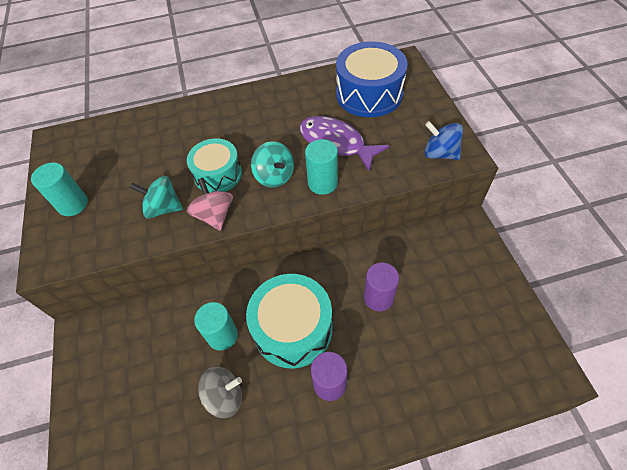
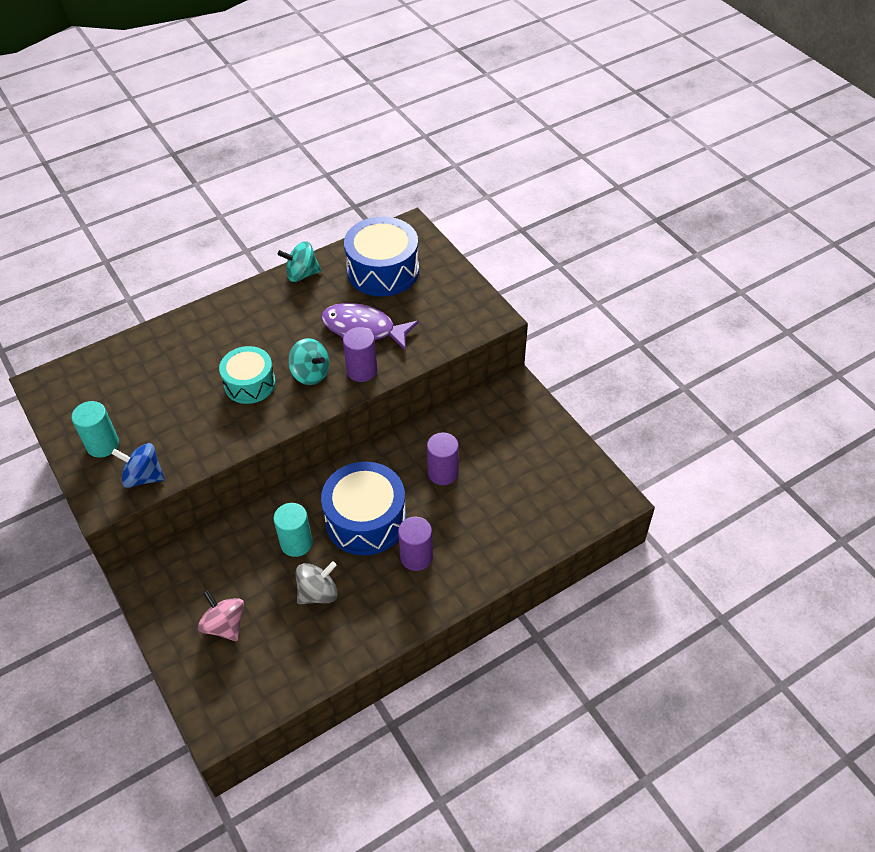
camera: 20 degrees left, 5 degrees down
(163, 208) = (205, 428): turquoise spinning top -> turquoise spinning top (302, 274)
(214, 215) = (262, 423): pink spinning top -> pink spinning top (225, 625)
(293, 328) = (366, 520): turquoise drum -> blue drum
(322, 183) = (362, 370): turquoise cylinder -> purple cylinder
(440, 153) = (470, 320): blue spinning top -> blue spinning top (143, 477)

